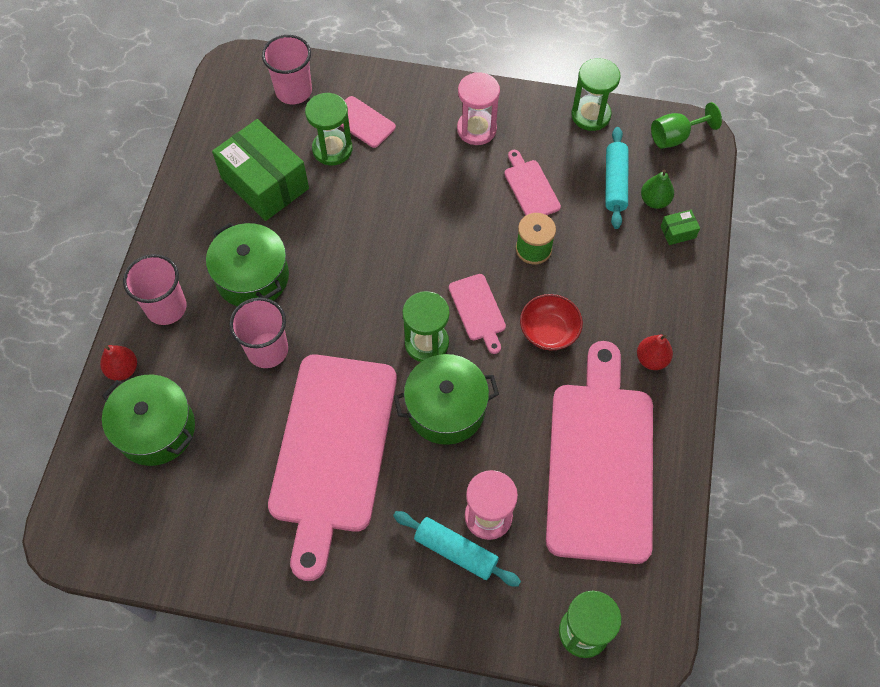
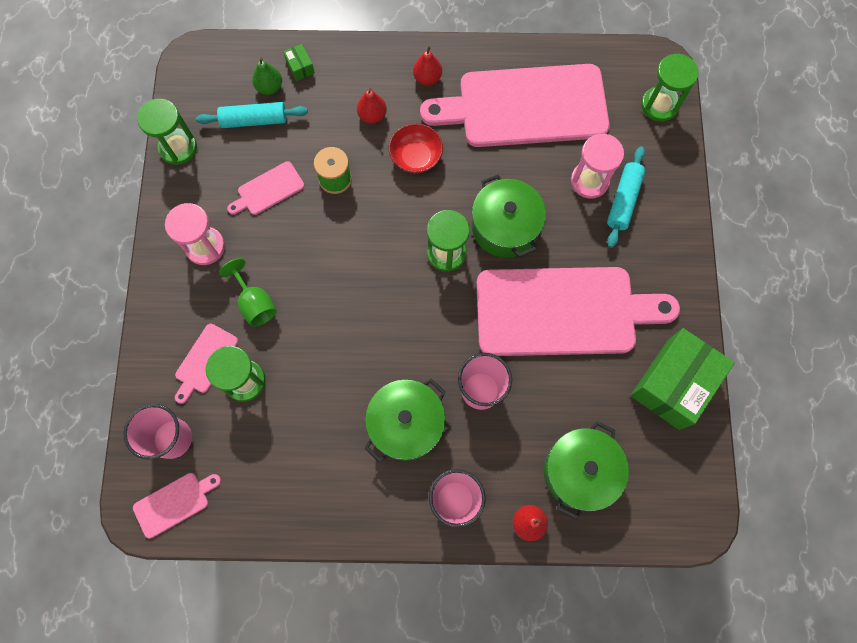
camera: 100 degrees left, 10 degrees up
(264, 183) = (295, 440): green box -> green box (673, 384)
(478, 310) = (406, 216): pink cutting board -> pink cutting board (174, 503)
(607, 295) = (372, 115): none -> red pear
(675, 137) = (196, 76): green goblet -> green goblet (255, 303)

